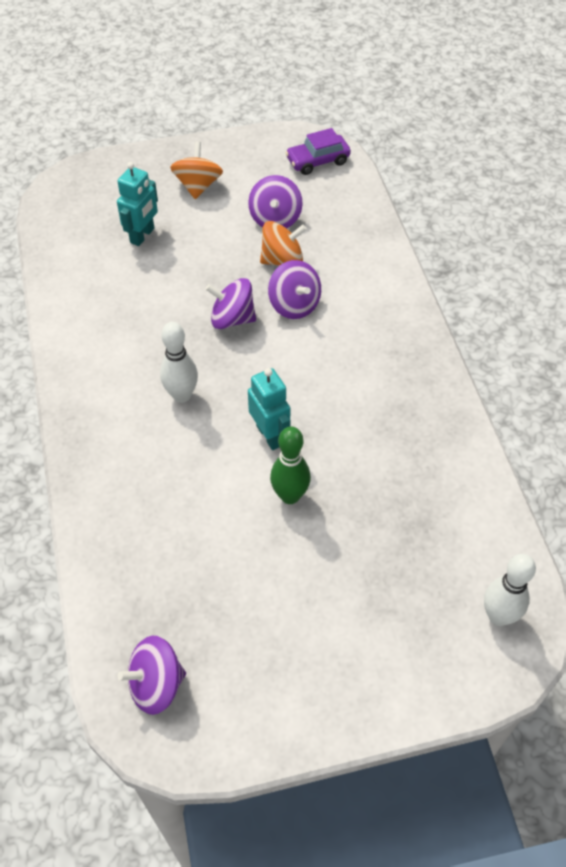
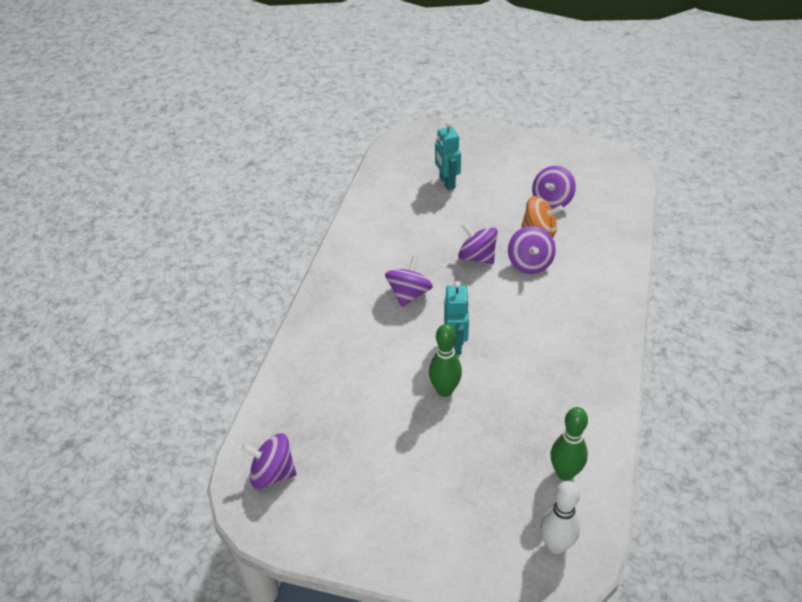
camera: 30 degrees right, 10 degrees down
(142, 236) = (447, 183): turquoise robot -> turquoise robot turned 105 degrees clockwise
(182, 395) = (409, 294): white bowling pin -> purple spinning top
(198, 186) = (507, 162): orange spinning top -> none
(318, 161) = (610, 172): purple car -> none
(464, 534) = (565, 473): none -> green bowling pin

